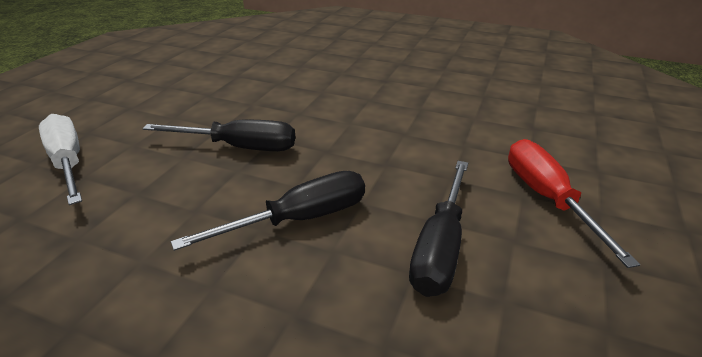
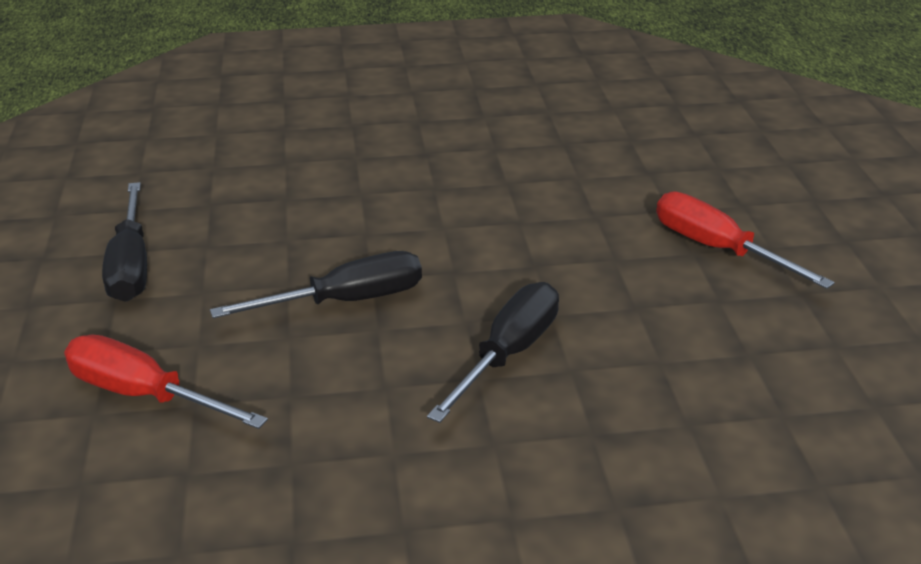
camera: 30 degrees left, 0 degrees up
(68, 162) = (144, 395): white screwdriver -> red screwdriver
(440, 247) = (663, 329): black screwdriver -> black screwdriver (131, 265)

